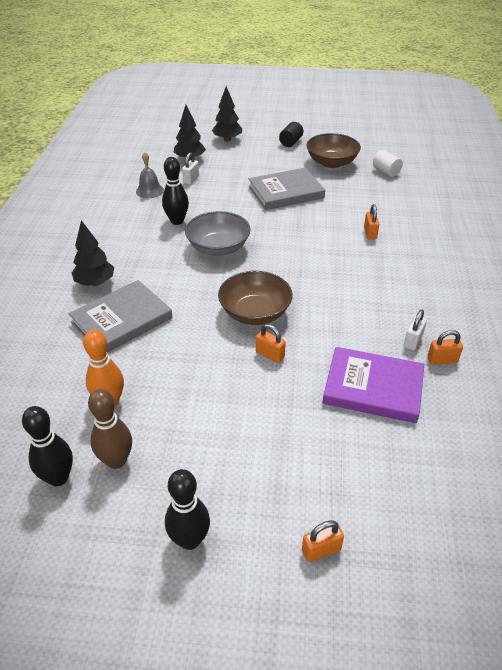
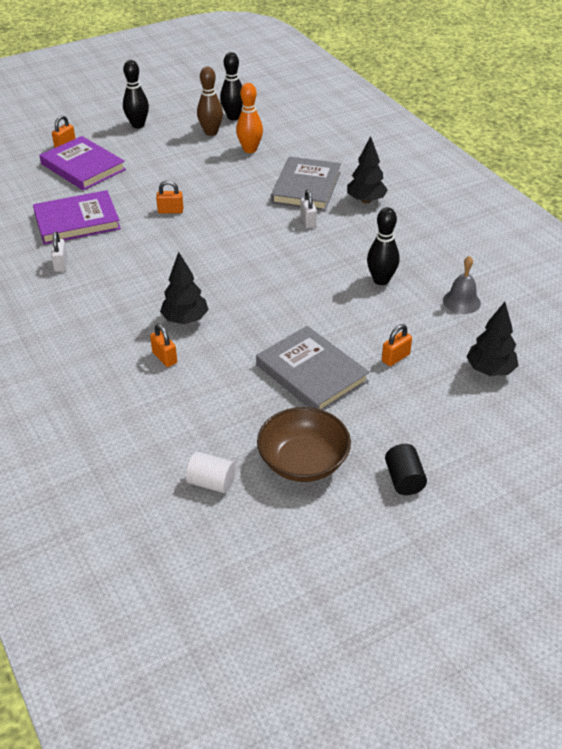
camera: 145 degrees right, 0 degrees up
(191, 179) = (442, 338): white padlock -> white padlock (308, 221)
(218, 248) = (305, 271): grey bowl -> none
(227, 139) = (496, 435): black tree -> black tree (185, 320)
(255, 313) = (210, 232): brown bowl -> none
(286, 192) = (311, 373): grey book -> grey book turned 75 degrees counterclockwise
(321, 481) = (83, 167): none -> purple book
(442, 360) = (30, 260): orange padlock -> orange padlock (395, 358)

